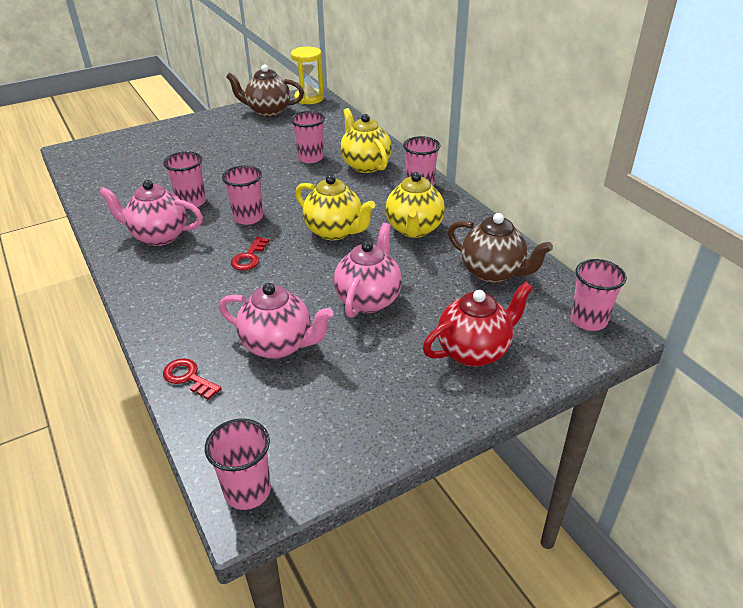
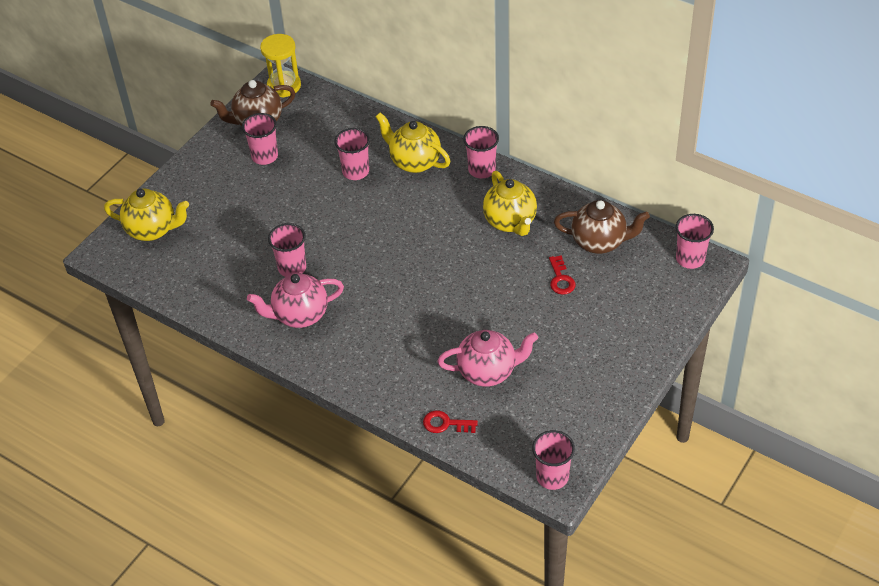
camera: 25 degrees left, 10 degrees up
(248, 217) = (359, 265): pink cup -> pink cup (265, 156)
(249, 257) = (397, 305): red key -> red key (561, 279)
(335, 231) = (447, 250): yellow teapot -> yellow teapot (152, 230)
(368, 299) = (523, 305): pink teapot -> none
(474, 351) = (627, 318): red teapot -> none

